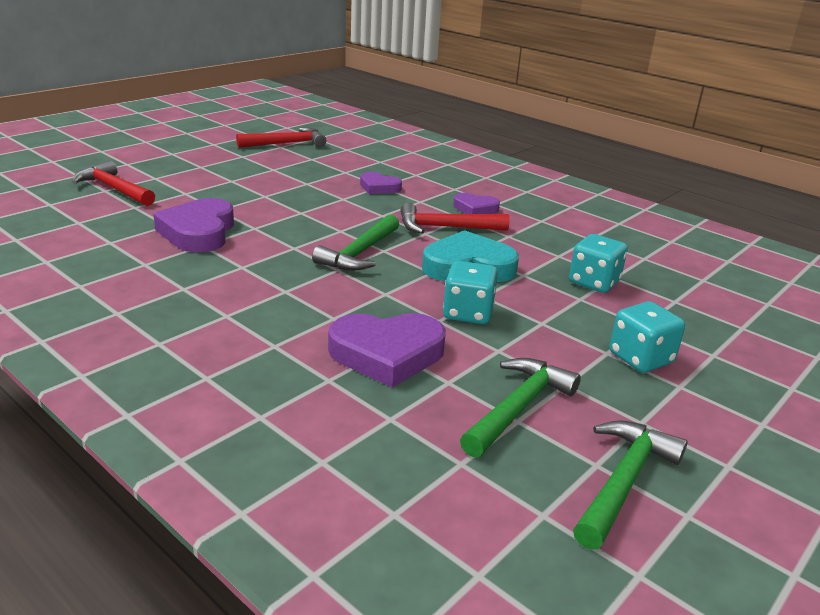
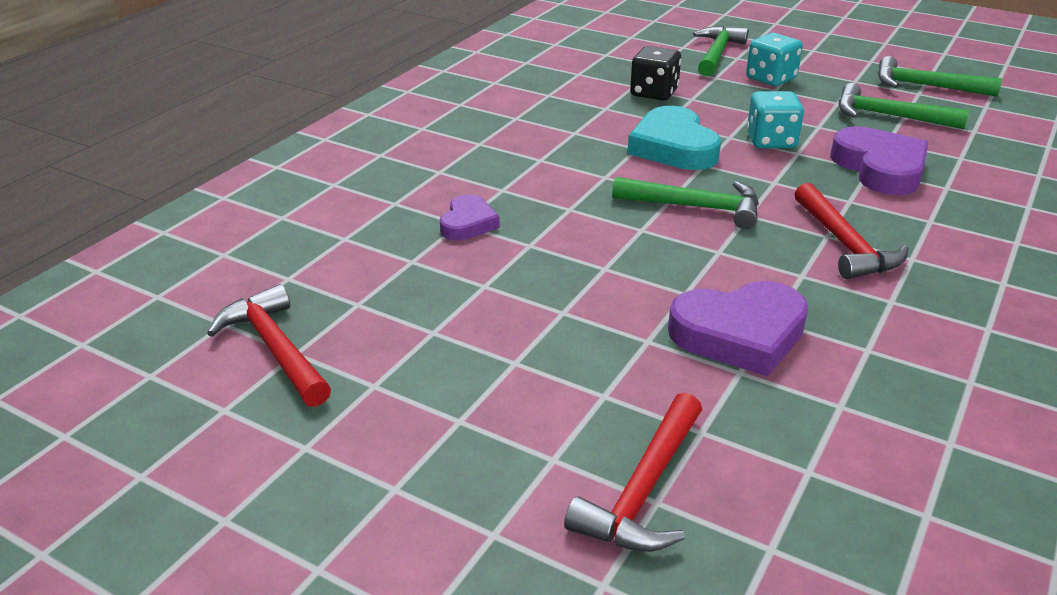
camera: 100 degrees left, 5 degrees up
(445, 227) = (580, 166): red hammer -> red hammer (845, 244)
(475, 209) = (506, 154): purple heart -> none
(594, 282) = (654, 93): turquoise dice -> black dice
(723, 344) = (717, 53): none -> green hammer

